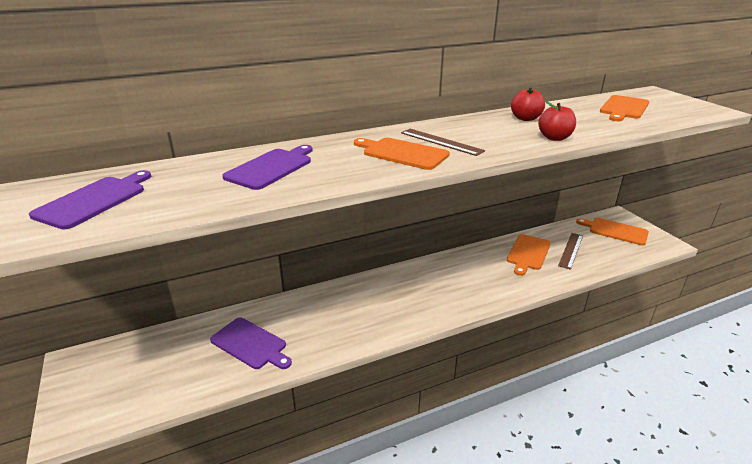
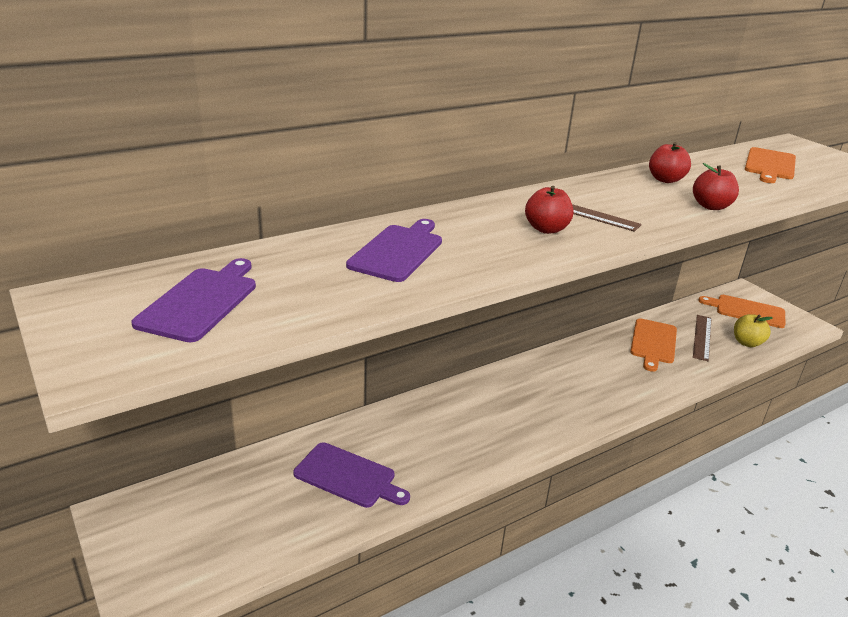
camera: 10 degrees left, 0 degrees up
(402, 153) = (546, 229): orange cutting board -> red apple
(608, 256) = (747, 343): none -> yellow apple

